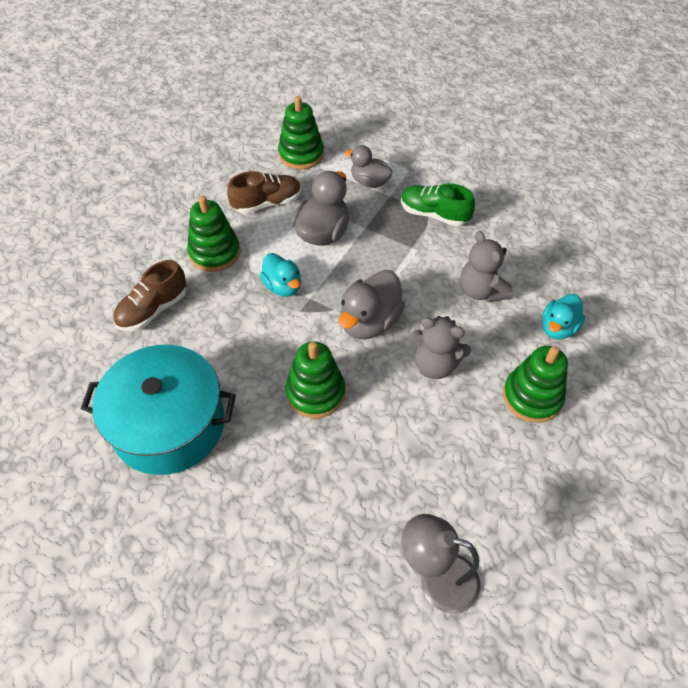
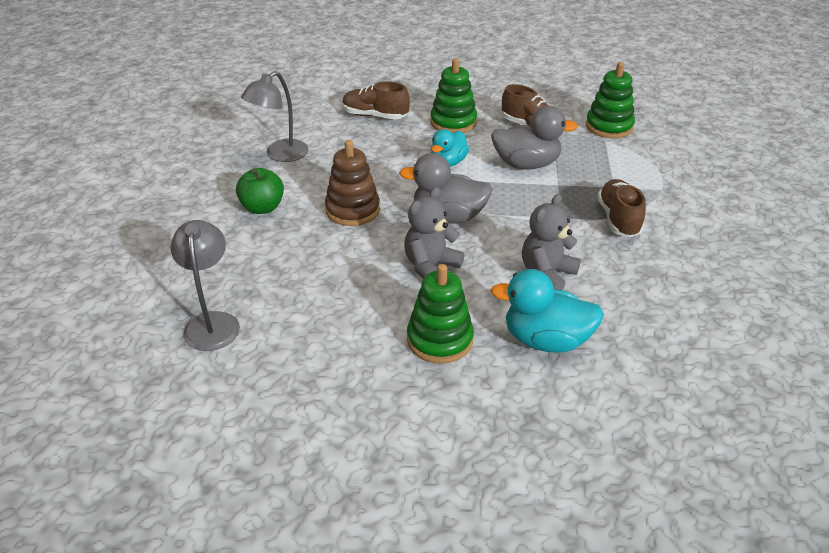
camera: 65 degrees right, 15 degrees down
(169, 424) = (280, 155): turquoise pot -> grey lamp
(263, 474) = (262, 208): none -> green apple
(315, 393) = (352, 210): green stacking toy -> brown stacking toy
(369, 182) = (618, 171): grey duck -> none
(434, 214) = (618, 219): green shoe -> brown shoe
(435, 365) = (431, 267): grey teddy bear -> grey teddy bear turned 45 degrees clockwise
(558, 328) = (546, 340): turquoise duck -> turquoise duck, size x1.51

